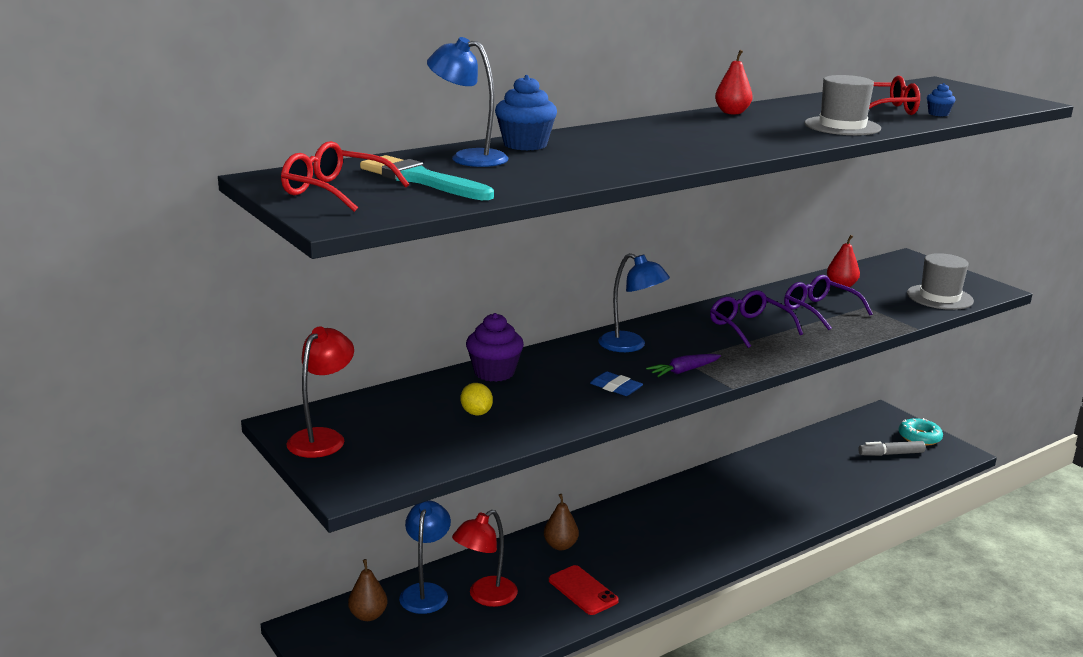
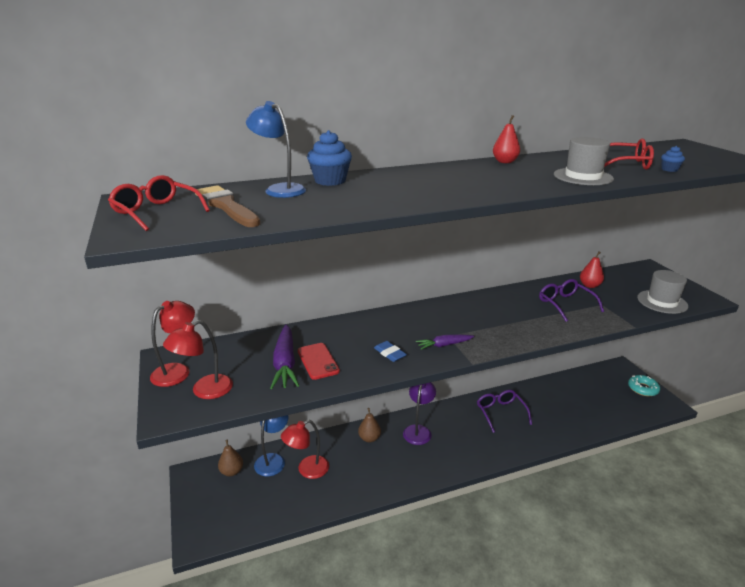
camera: 15 degrees right, 5 degrees up
(383, 455) = (205, 391): none -> red lamp
(422, 180) = (226, 206): turquoise brush -> brown brush
(476, 413) = (285, 363): yellow lemon -> purple carrot
(494, 372) = (316, 331): purple cupcake -> none
(583, 590) = (370, 476): red phone -> red phone (318, 361)
(628, 526) = (418, 430): none -> purple lamp
(630, 346) = (417, 320): blue lamp -> none
(748, 327) = (507, 313): purple glasses -> purple glasses (500, 412)
(890, 454) = (618, 399): grey marker -> none

